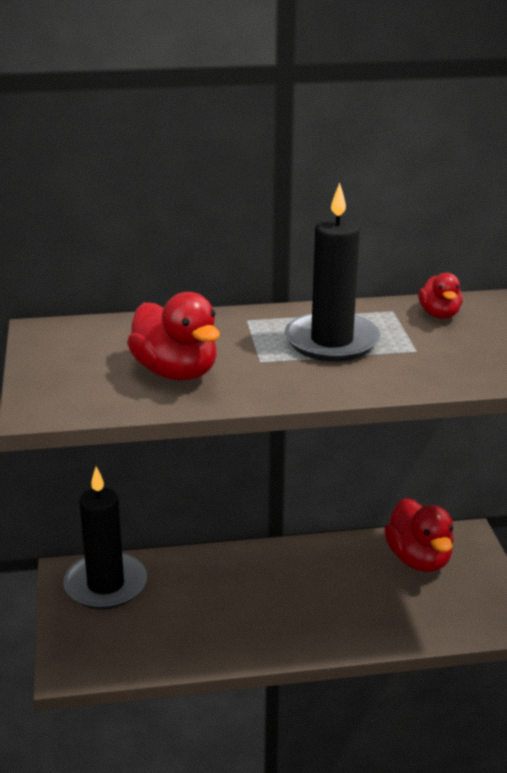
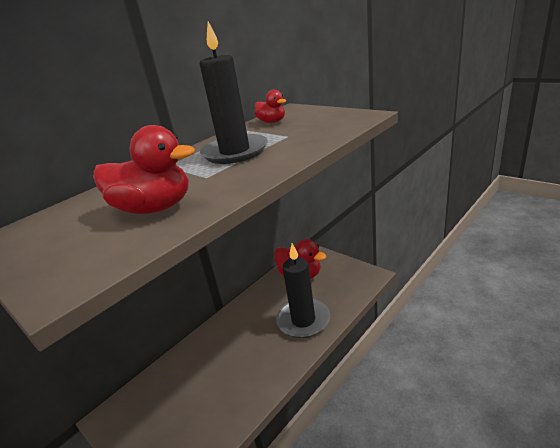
camera: 35 degrees left, 0 degrees up
(105, 585) = (142, 406): black candle -> black candle (303, 320)

